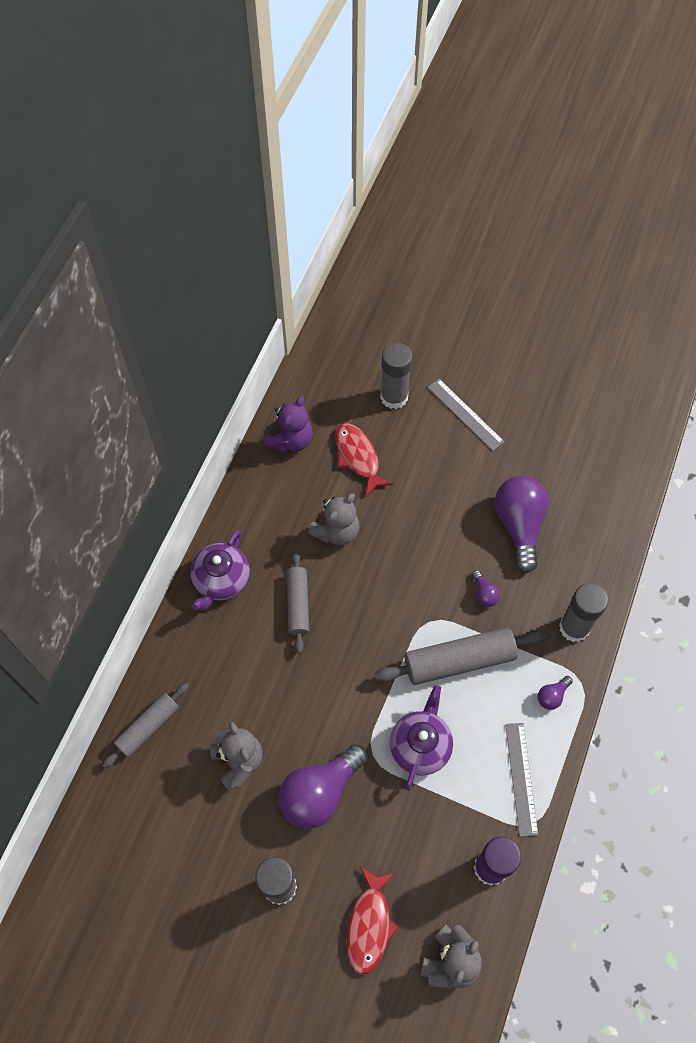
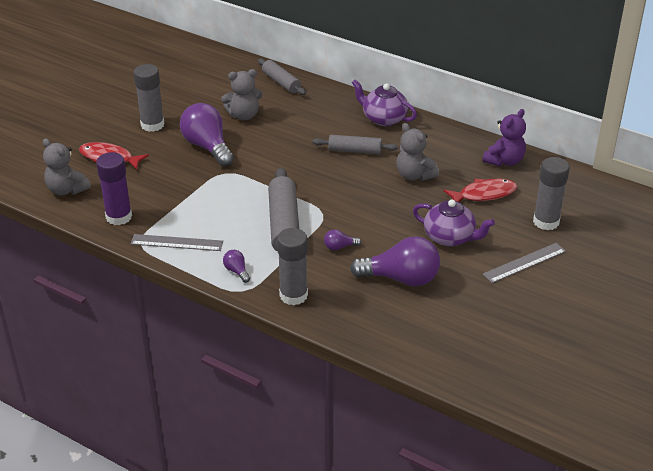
camera: 100 degrees right, 25 degrees down
(291, 440) = (504, 161): purple teddy bear -> purple teddy bear turned 90 degrees counterclockwise
(420, 745) = (223, 196): purple teapot -> purple teapot (450, 237)

